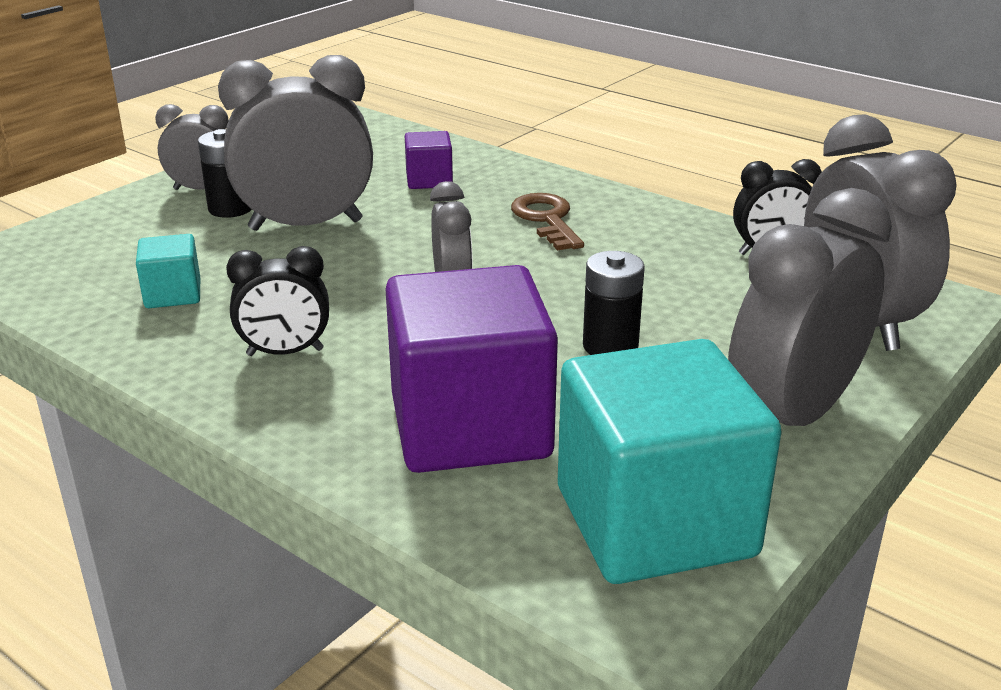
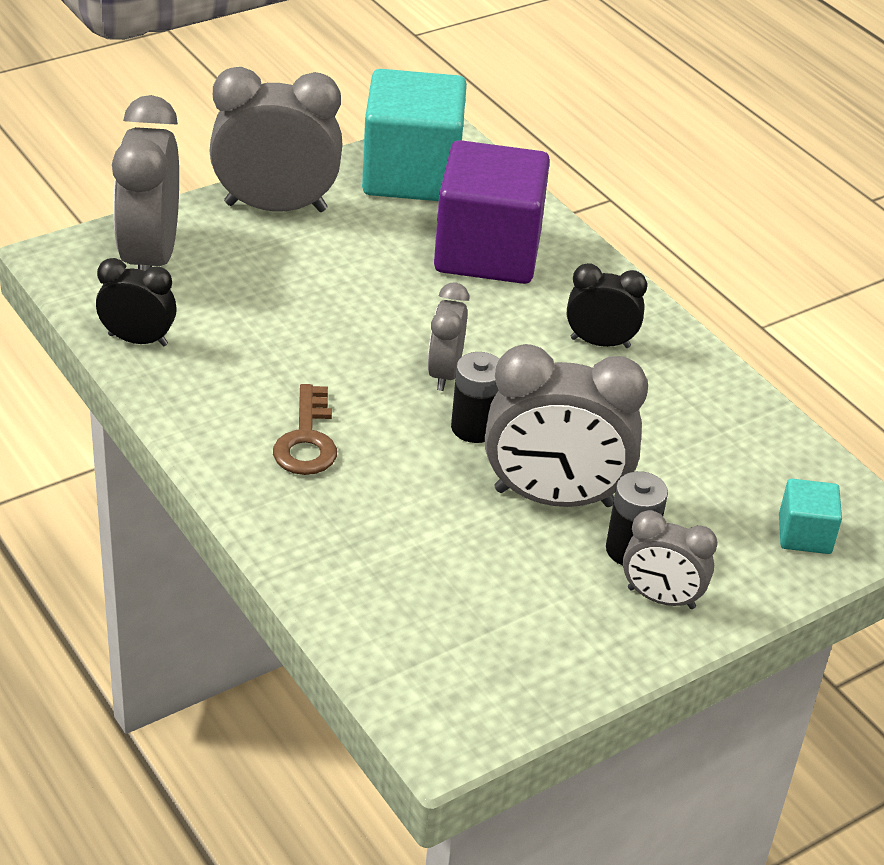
camera: 165 degrees left, 10 degrees up
(173, 294) = (689, 430): turquoise cube -> turquoise cube (804, 534)
(429, 180) = (395, 544): purple cube -> none
(610, 346) = (353, 285): black battery -> black battery (474, 427)
(792, 416) = (275, 207): grey clock -> grey clock turned 150 degrees counterclockwise

